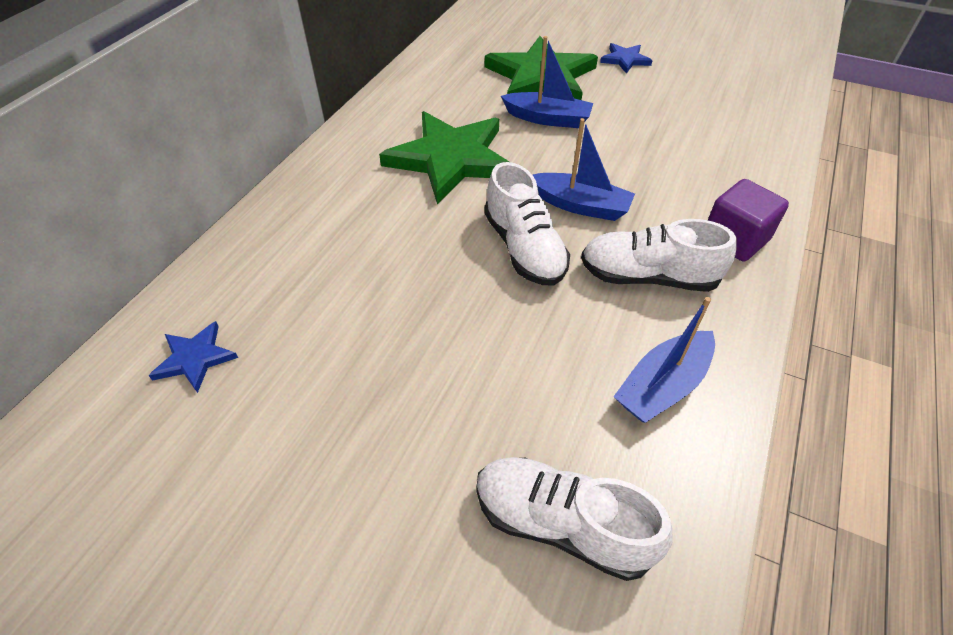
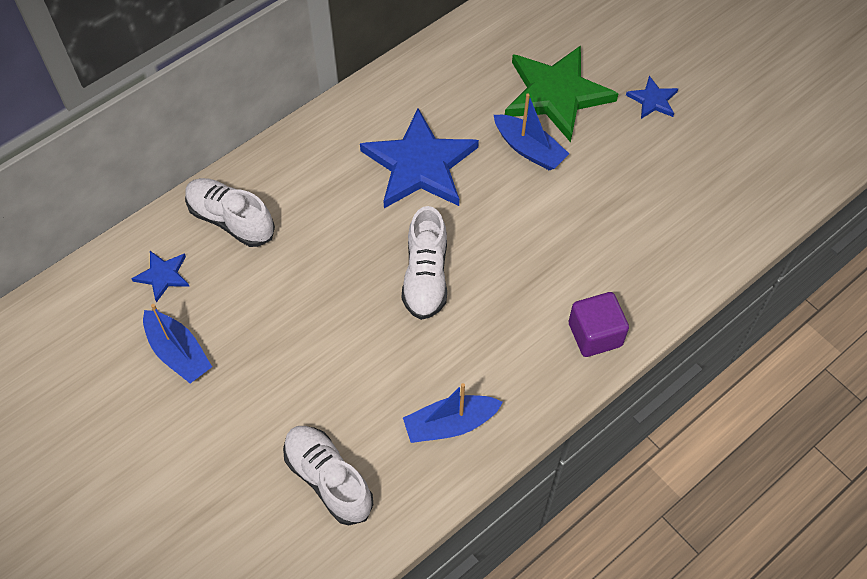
camera: 25 degrees right, 10 degrees up
(451, 159) = (420, 165): green star -> blue star
(580, 205) = (495, 253): blue boat -> blue boat (178, 353)
(647, 277) = (501, 338): white shoe -> white shoe (231, 220)

